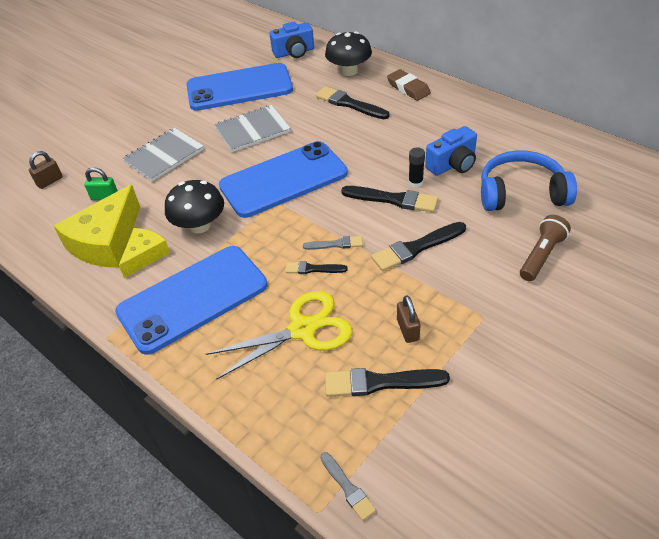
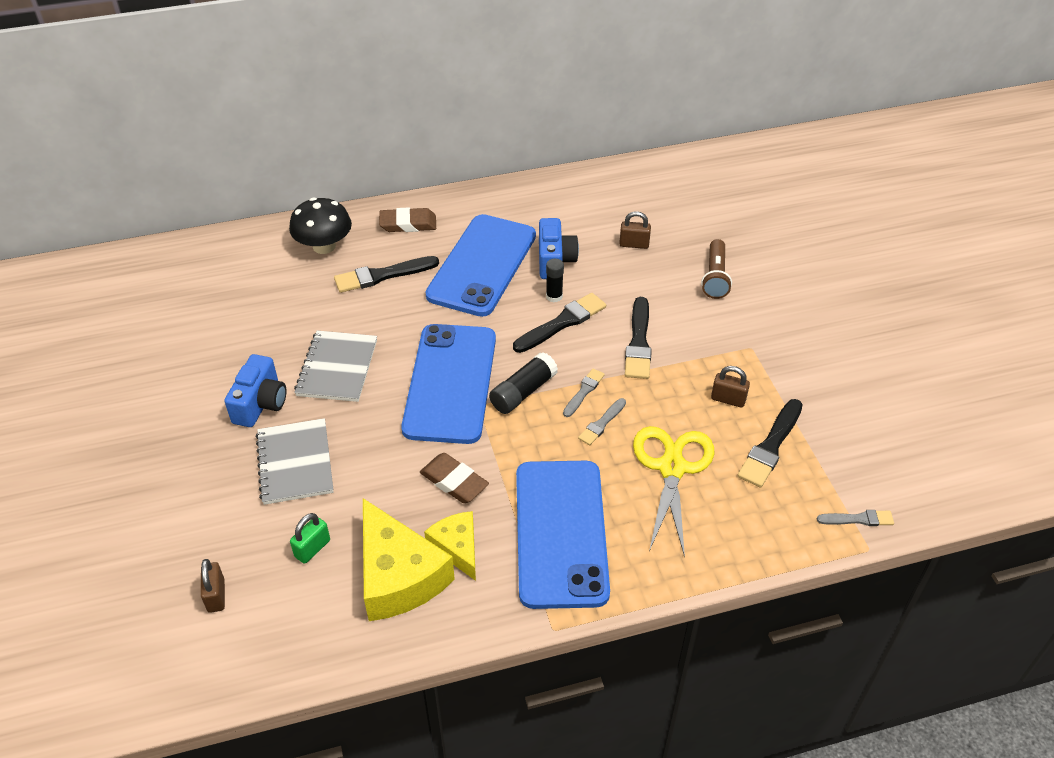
camera: 60 degrees left, 0 degrees up
(199, 225) = (454, 481): black mushroom -> brown eraser
(239, 88) = (241, 342): blue phone -> blue phone (482, 265)
(294, 52) = (231, 267): blue camera -> blue camera (260, 404)
(307, 215) = (523, 392): none -> black glue stick
(313, 269) = (601, 423): black brush -> grey brush
(521, 193) = (634, 244): blue headphones -> brown padlock
(541, 255) = (715, 277): brown flashlight -> brown flashlight turned 150 degrees counterclockwise

